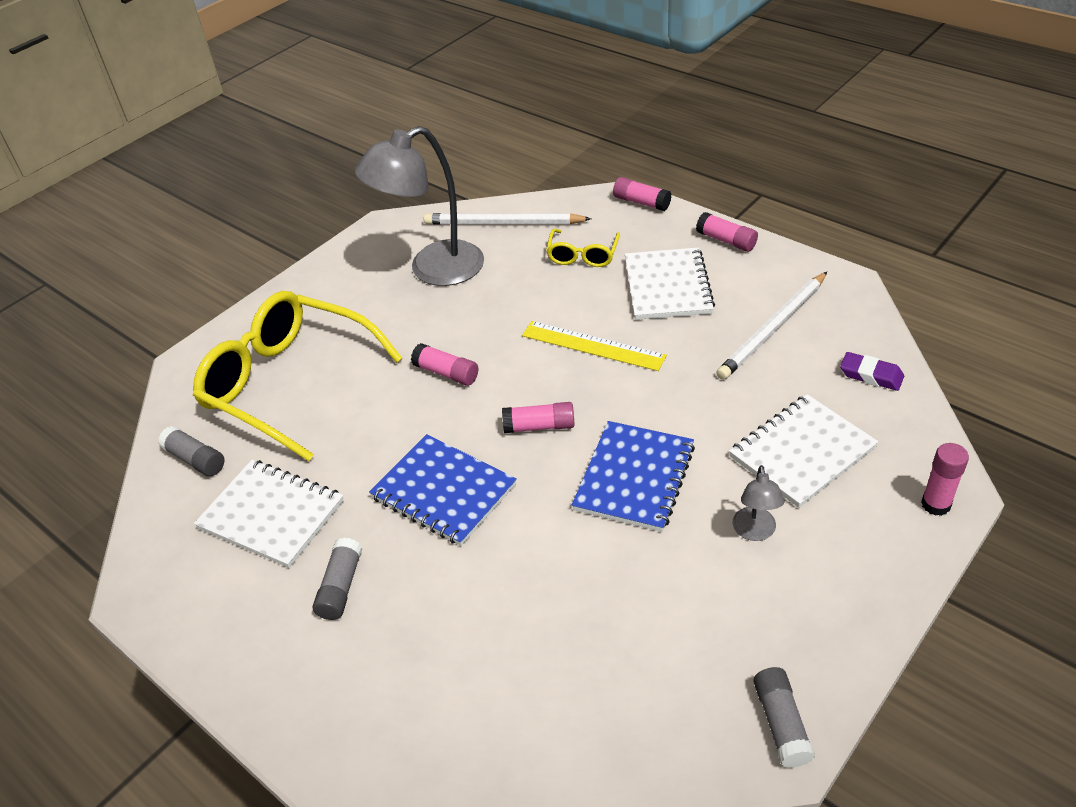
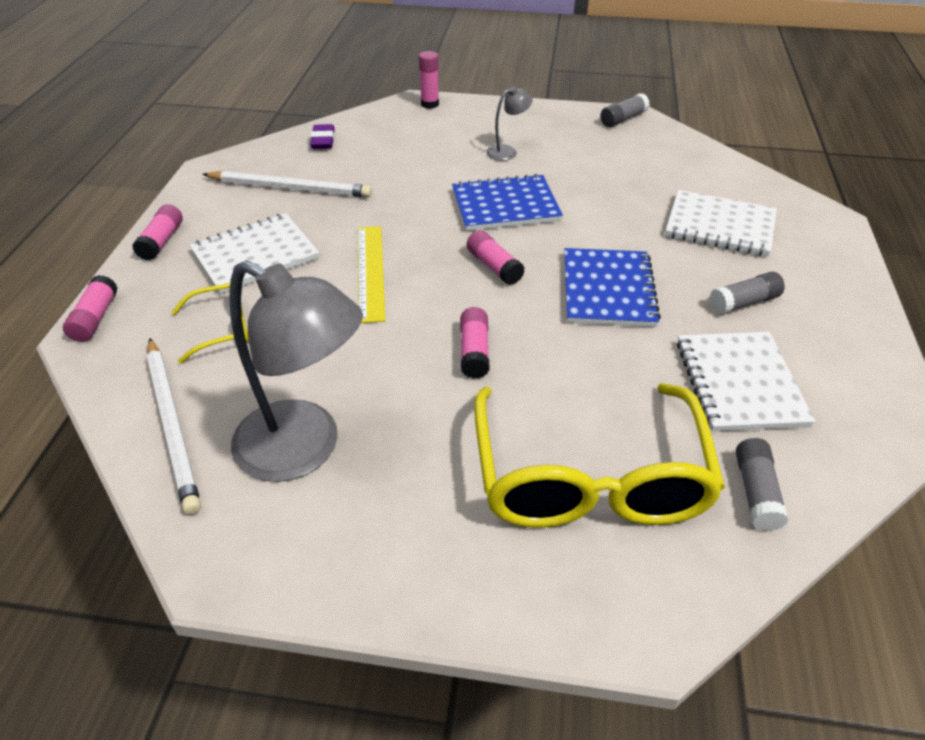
camera: 125 degrees left, 0 degrees up
(802, 452) = (422, 150): white notebook -> white notebook (720, 226)

